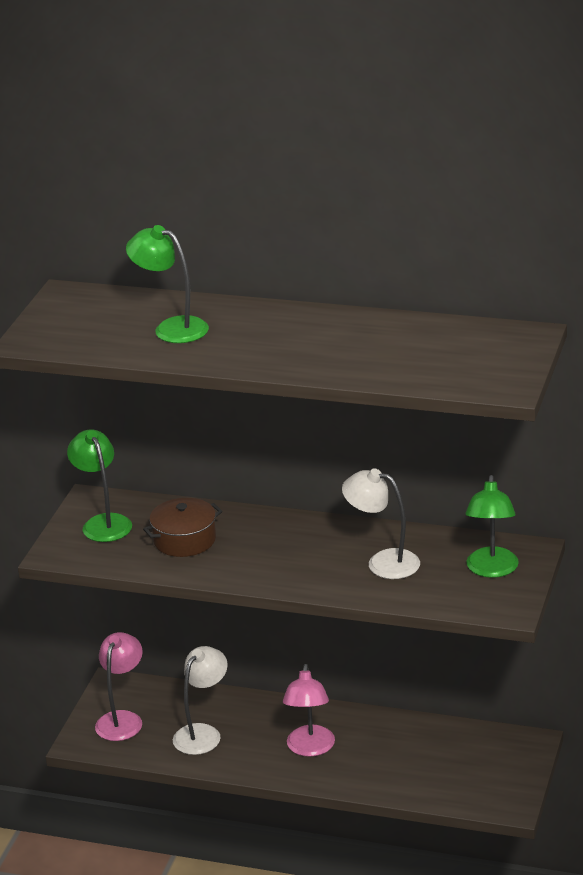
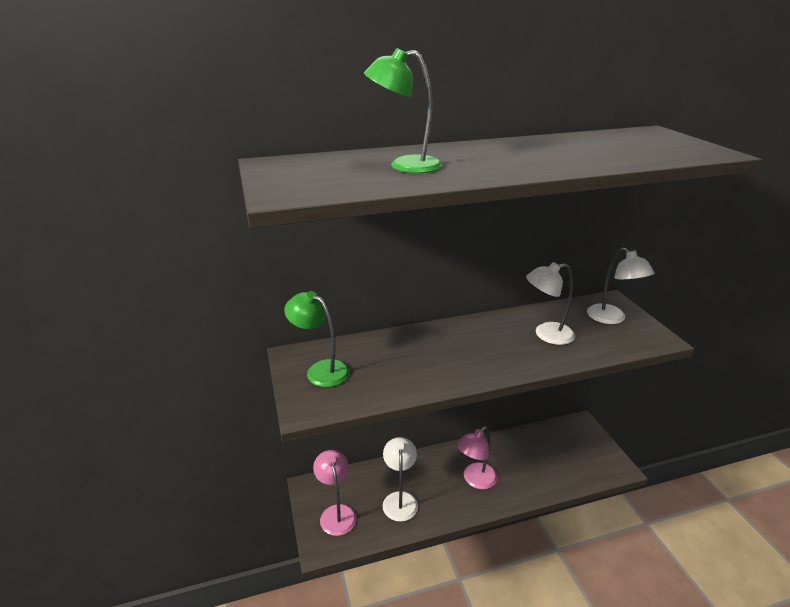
camera: 35 degrees left, 0 degrees up
(184, 540) = (398, 363): brown pot -> none
(310, 748) = (475, 480): pink lamp -> pink lamp turned 75 degrees clockwise
(491, 570) = (612, 318): green lamp -> white lamp

